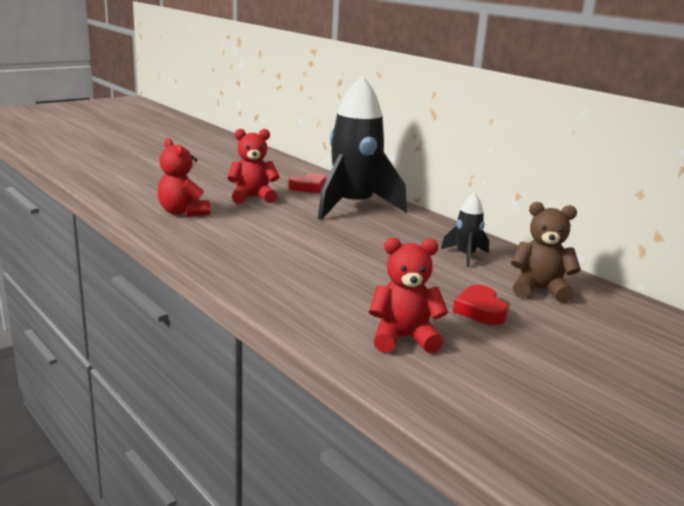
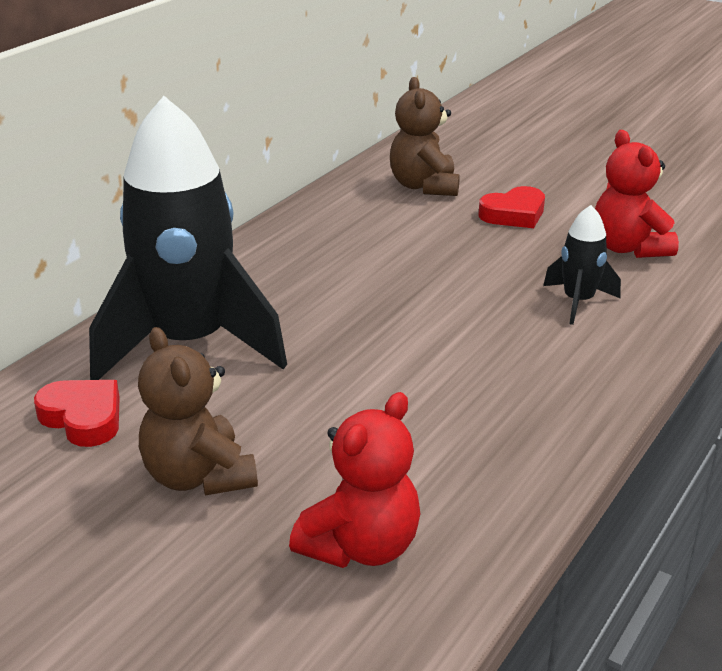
camera: 105 degrees left, 10 degrees up
(252, 197) = (199, 476): red teddy bear -> brown teddy bear
(465, 255) = (353, 231): black rocket -> black rocket (578, 302)

